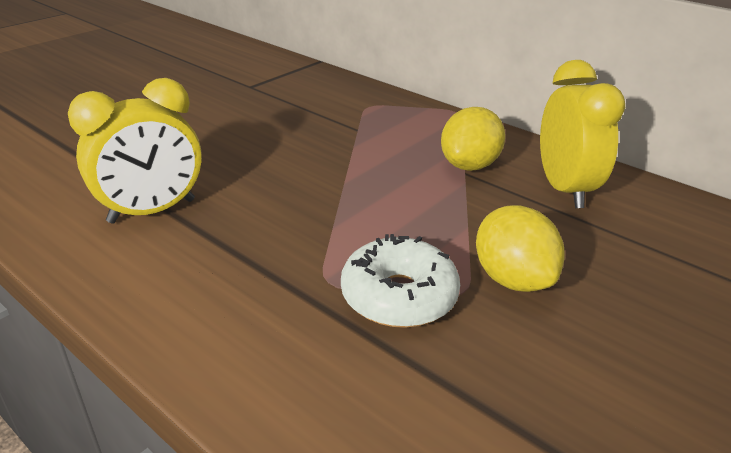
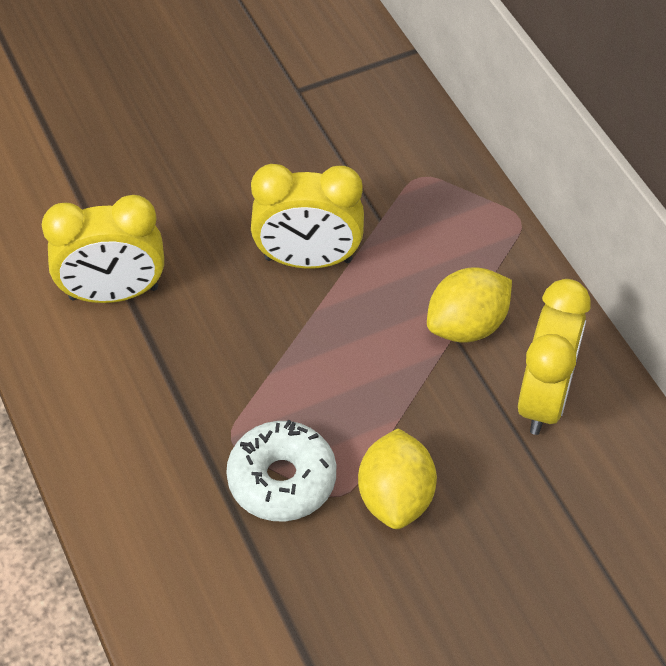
camera: 25 degrees right, 20 degrees up
(317, 158) = (308, 260): none -> yellow clock

